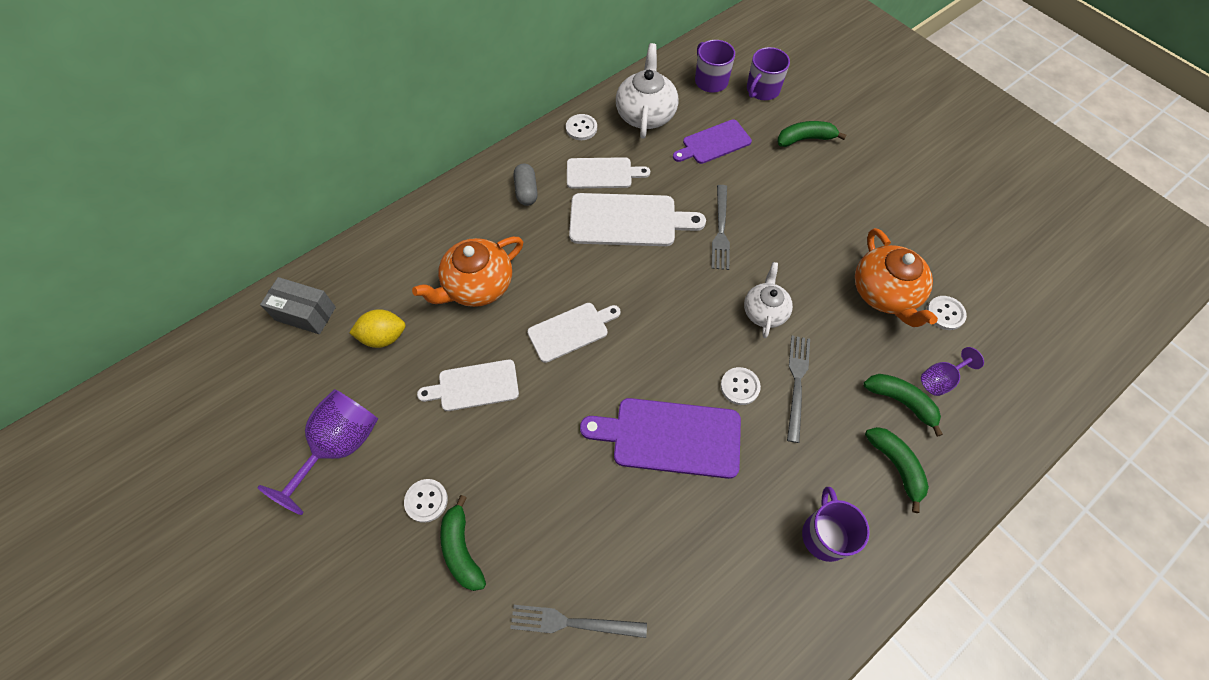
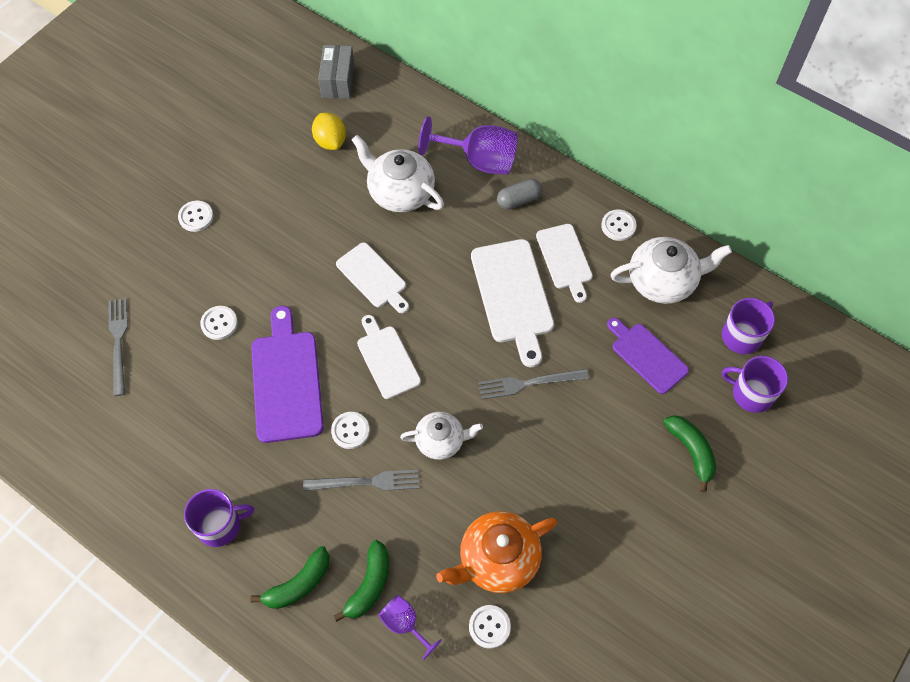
camera: 75 degrees right, 0 degrees up
(340, 446) = (229, 146): purple goblet -> purple goblet (479, 160)
(462, 549) = (162, 252): green banana -> none
(474, 386) = (300, 219): white cutting board -> white cutting board (387, 359)
(477, 285) = (400, 192): orange teapot -> white teapot
(581, 496) = (219, 323): none -> white button

